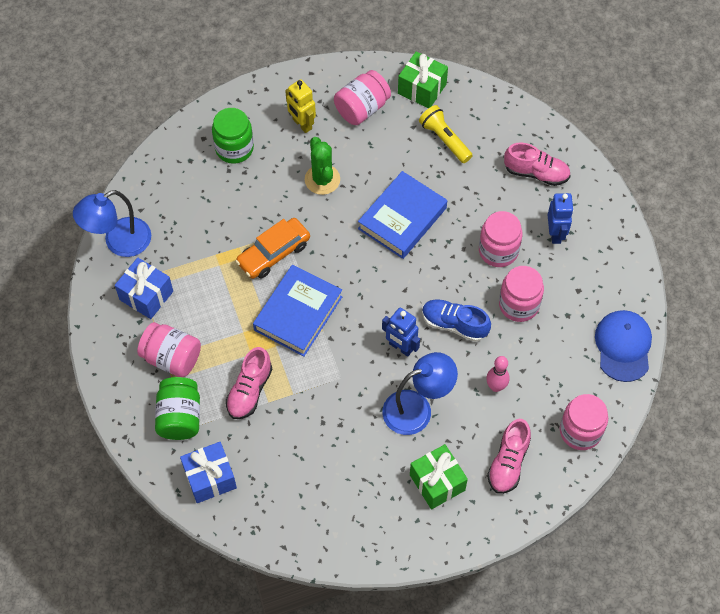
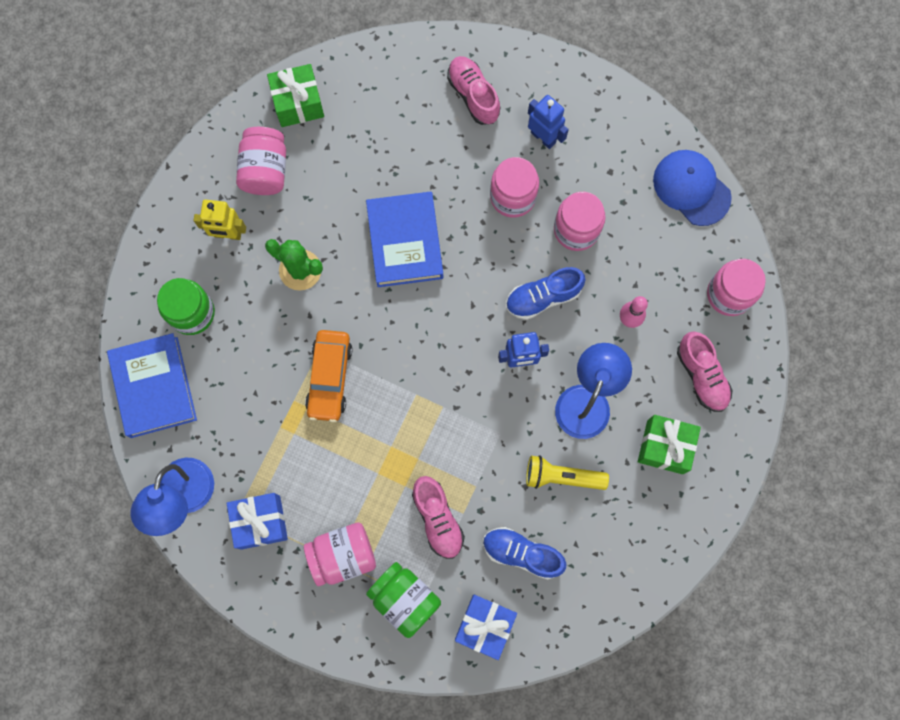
camera: 45 degrees left, 15 degrees up
(278, 459) = (522, 553): none -> blue shoe
(298, 313) = (406, 412): blue book -> blue book (154, 387)
(445, 139) = (366, 134): yellow flashlight -> yellow flashlight (562, 476)
(536, 173) = (473, 95): pink shoe -> pink shoe turned 90 degrees counterclockwise

